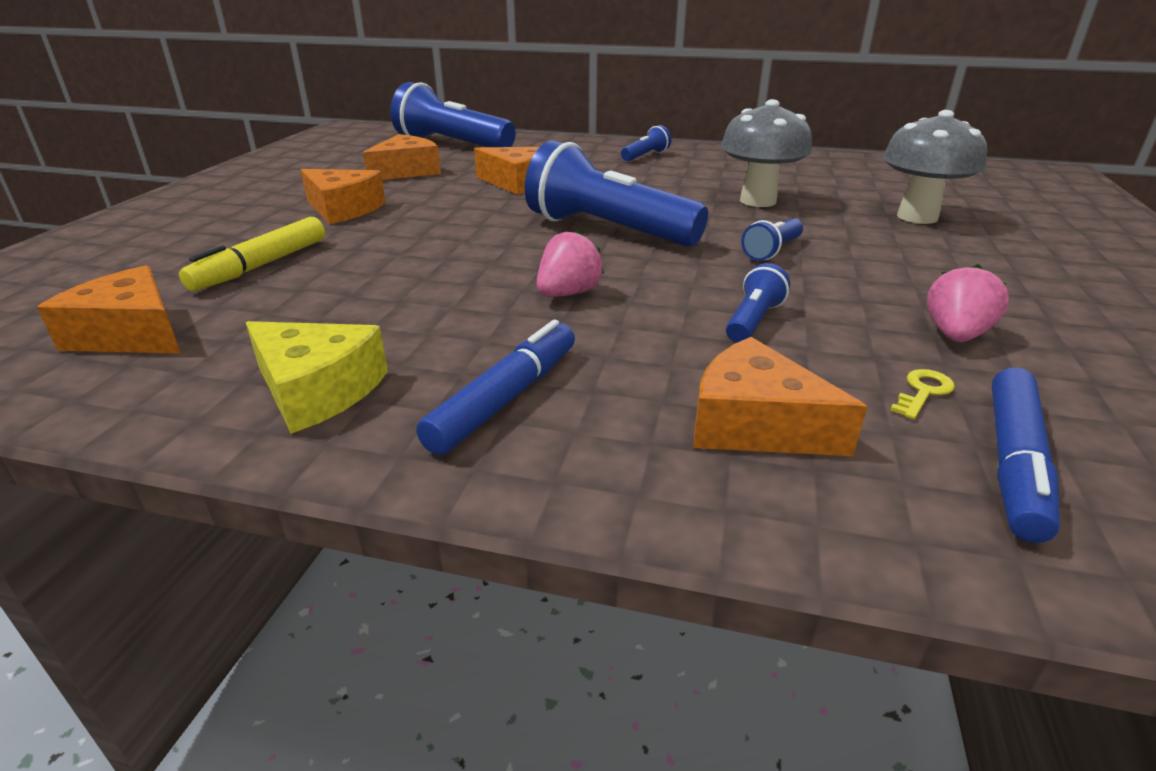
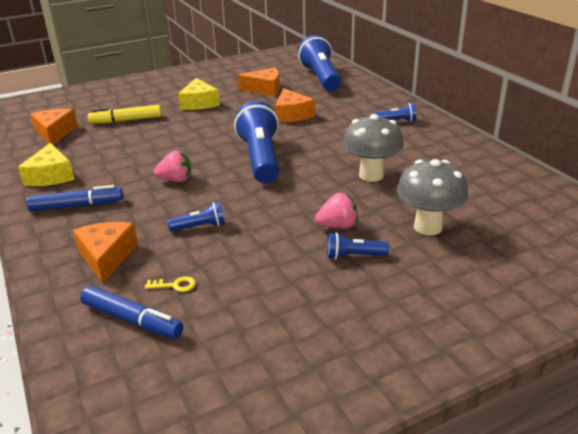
camera: 50 degrees right, 0 degrees up
(343, 209) = (199, 103): orange cheese -> yellow cheese
(772, 251) = (295, 204): blue flashlight -> blue flashlight (353, 256)
(955, 335) = (249, 280): pink strawberry -> pink strawberry (337, 226)
(1014, 463) = (132, 320): blue marker -> blue marker turned 135 degrees counterclockwise

